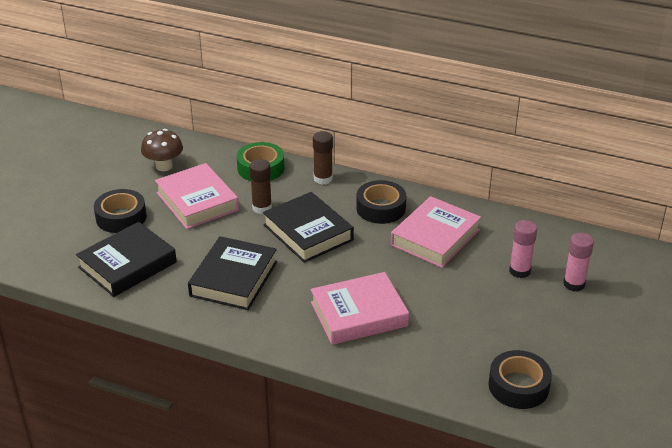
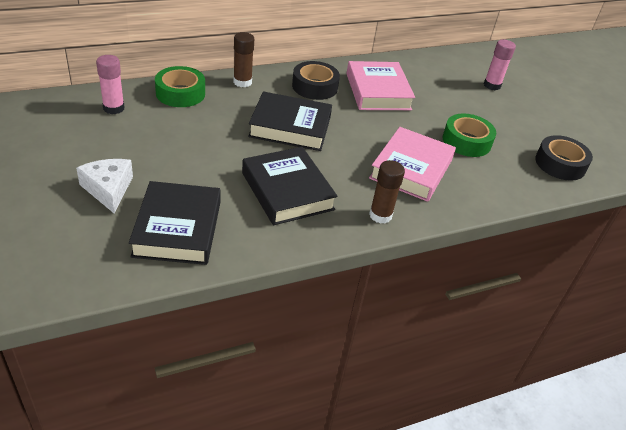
camera: 50 degrees left, 5 degrees up
(121, 217) = (108, 189): black tape -> white cheese
(164, 166) = (86, 126): brown mushroom -> none
(197, 201) = (163, 143): pink book -> none
(262, 208) = (227, 124): brown glue stick -> brown glue stick (380, 215)
(451, 319) = (466, 141): none -> green tape
(519, 271) = (455, 91): pink glue stick -> pink glue stick (114, 108)

